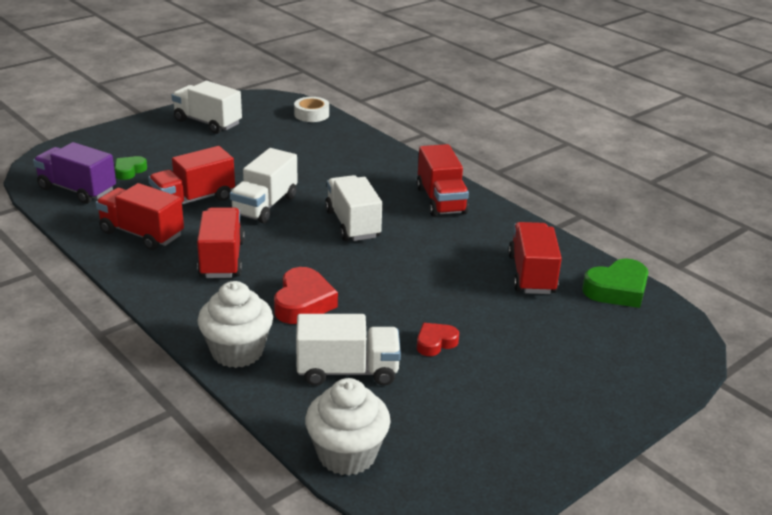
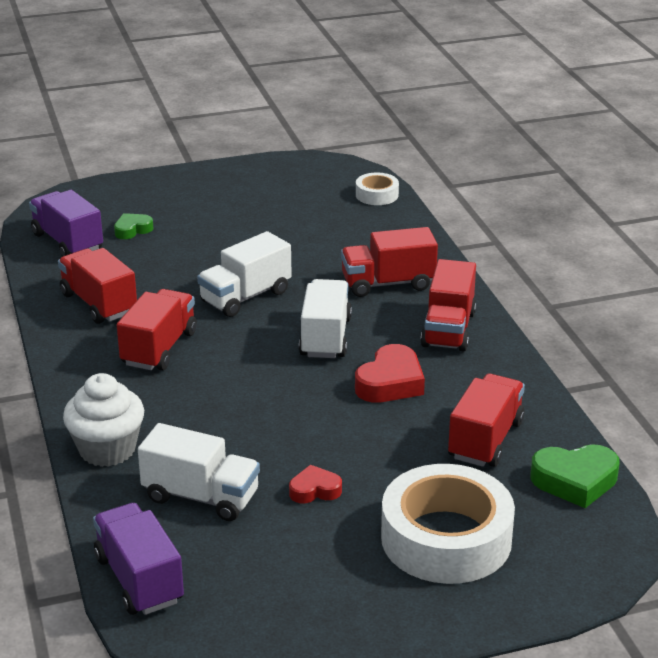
camera: 25 degrees right, 0 degrees up
(193, 200) = (176, 275): red truck -> red truck (388, 283)
(207, 123) = (252, 186): white truck -> none
(303, 302) = (208, 414): red heart -> red heart (390, 382)
(347, 454) = (139, 579): white cupcake -> purple truck
(563, 355) = (446, 538): none -> white tape

